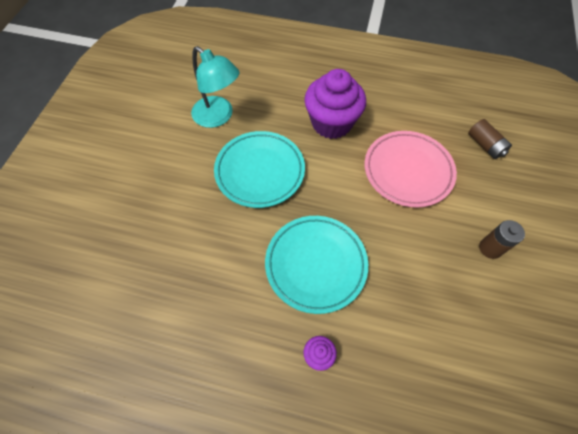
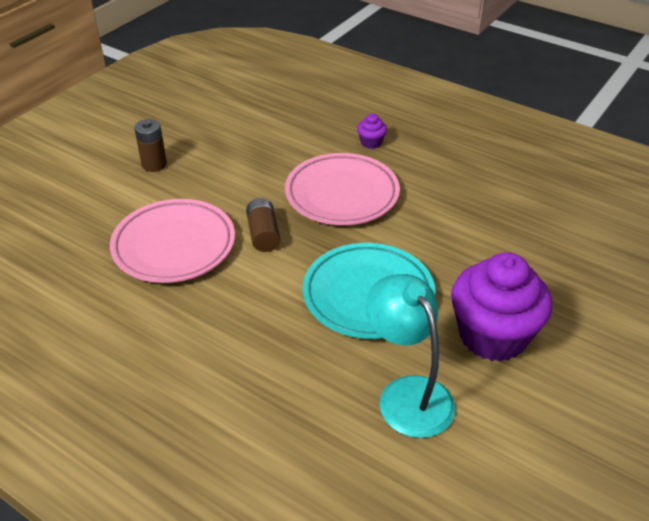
camera: 160 degrees left, 20 degrees down
(315, 264) = (342, 194): turquoise plate -> pink plate
(331, 123) = (229, 331): purple cupcake -> purple cupcake (493, 336)
(485, 145) = (49, 247): brown battery -> brown battery (263, 234)

